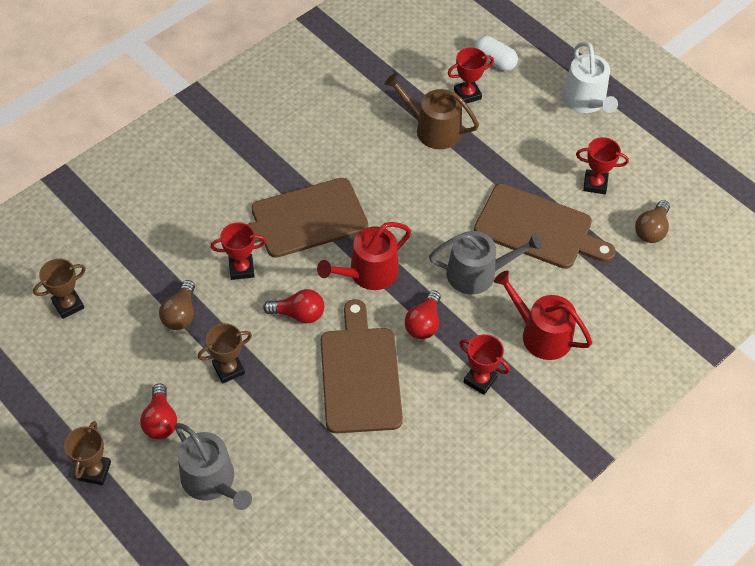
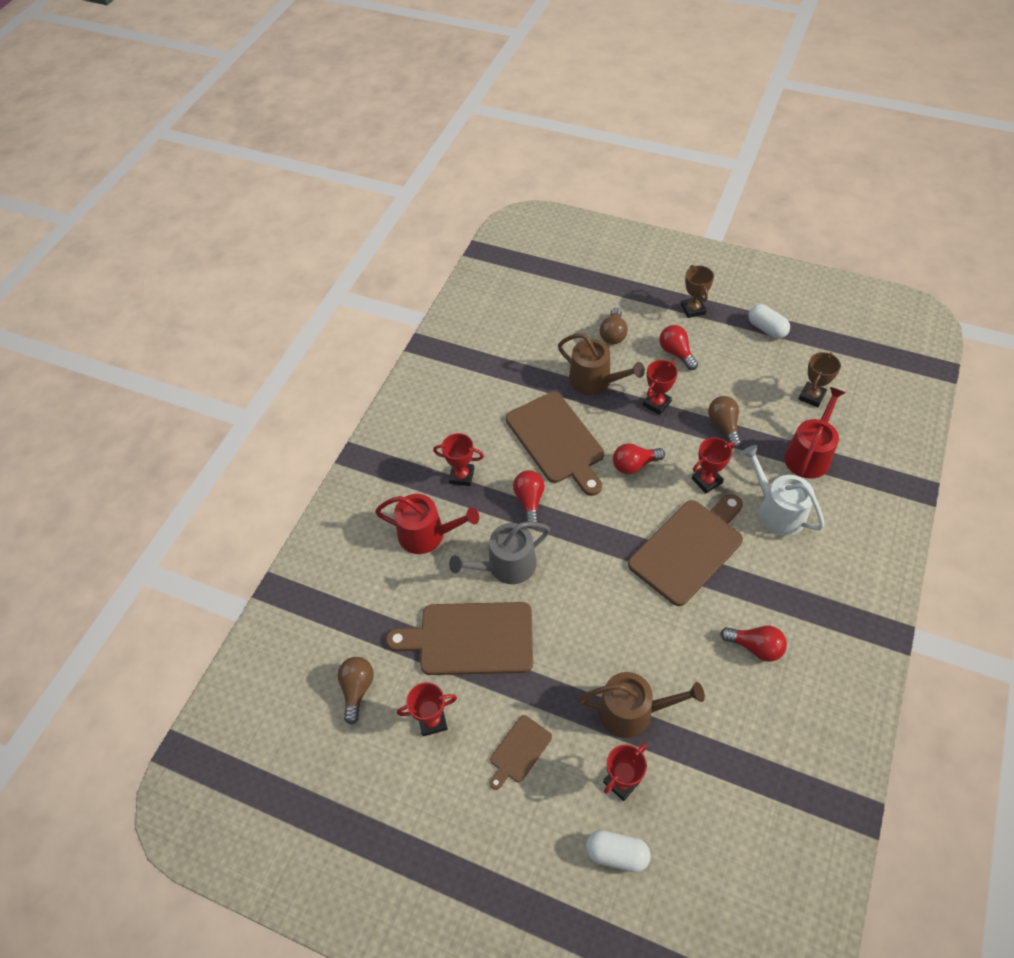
camera: 160 degrees right, 0 degrees up
(37, 404) = (766, 329): none -> white capsule
(212, 481) = (613, 334): grey watering can -> brown light bulb
(228, 369) = (656, 403): brown trophy -> red trophy
(275, 427) = (595, 381): none -> brown watering can
(307, 130) = (755, 647): none -> red light bulb
(368, 273) = (600, 524): red watering can -> red watering can (809, 454)
(534, 139) = (519, 751): none -> brown cutting board
(586, 101) = (483, 841): white watering can -> white watering can (777, 510)

